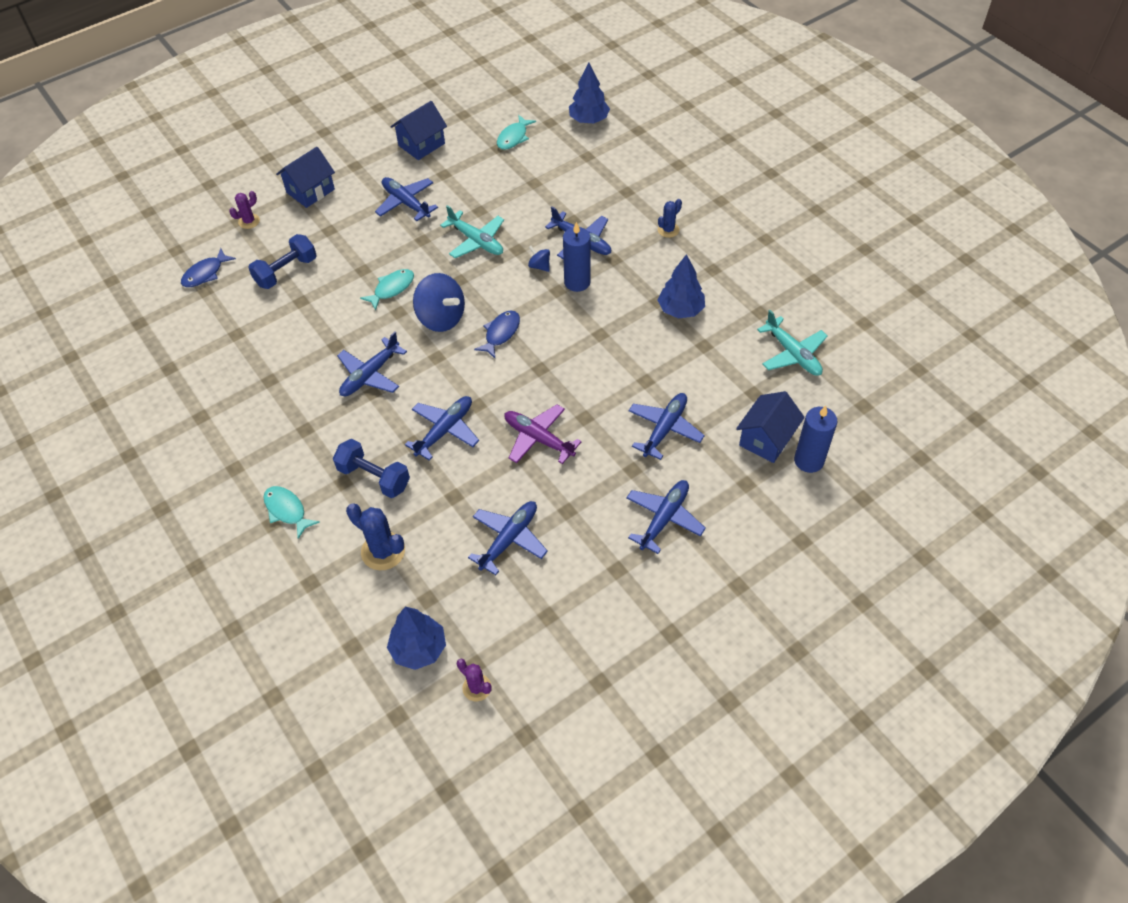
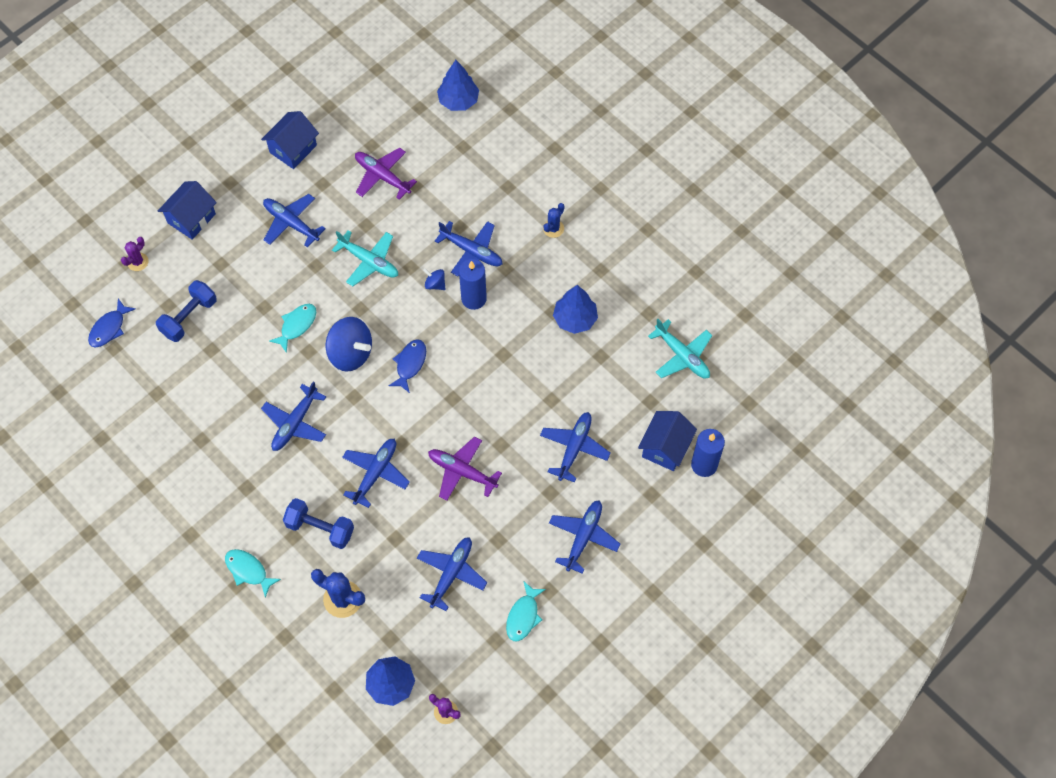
camera: 10 degrees left, 10 degrees up
(503, 173) = (382, 176): none -> purple plane
(513, 137) = (385, 130): turquoise fish -> turquoise fish (523, 616)

